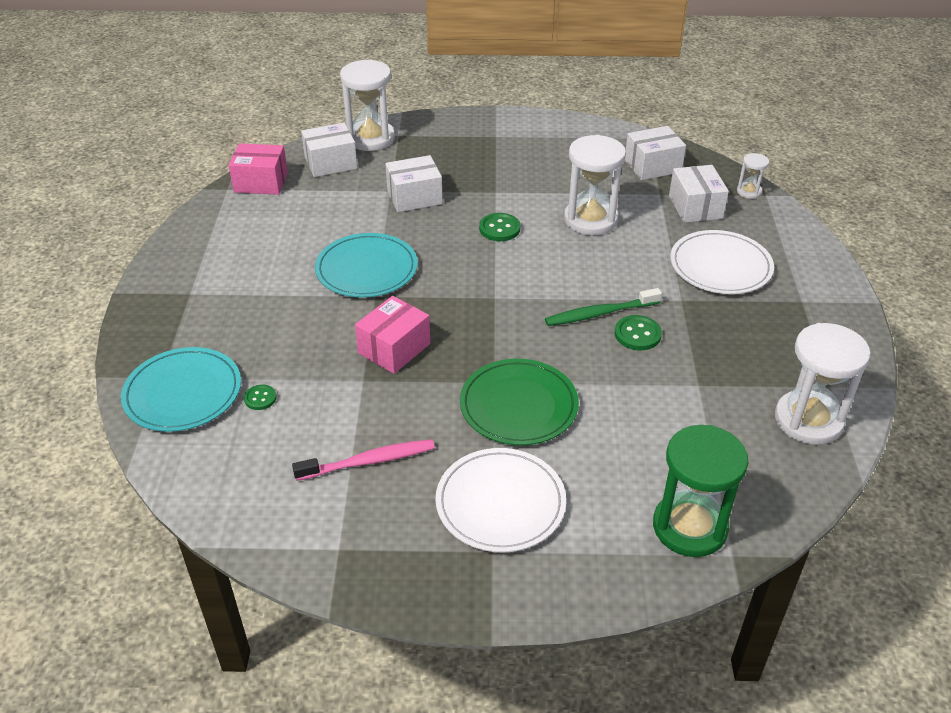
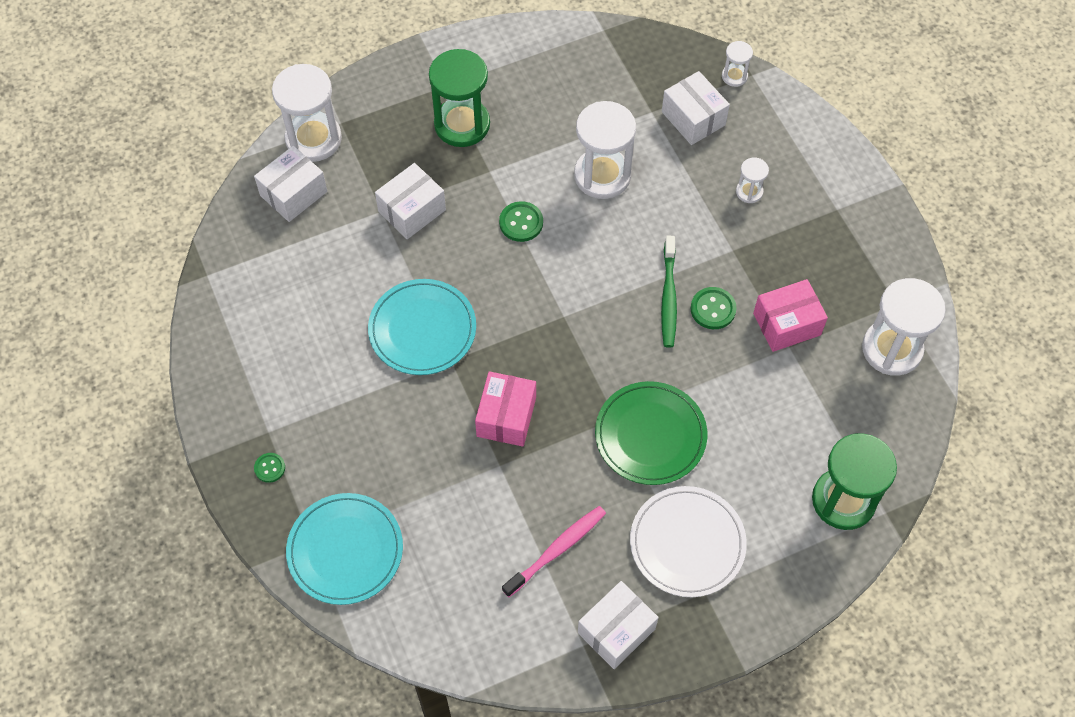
camera: 25 degrees left, 20 degrees up
(260, 398) = (420, 525): green button -> green button (270, 468)
(261, 182) = (237, 251): pink box -> pink box (786, 324)
(493, 160) = (462, 124): none -> green hourglass
(600, 313) = (668, 297): green toothbrush -> green toothbrush turned 45 degrees counterclockwise
(652, 166) = (627, 73): white box -> white box (616, 631)
(720, 266) = (749, 192): white plate -> white hourglass

